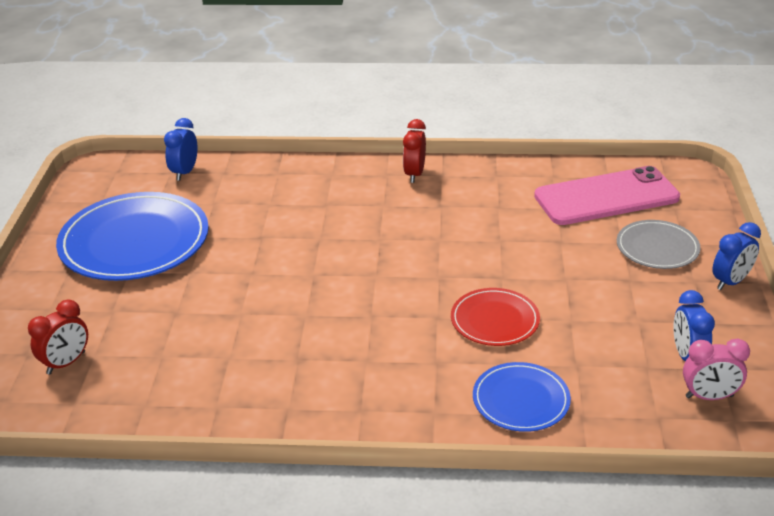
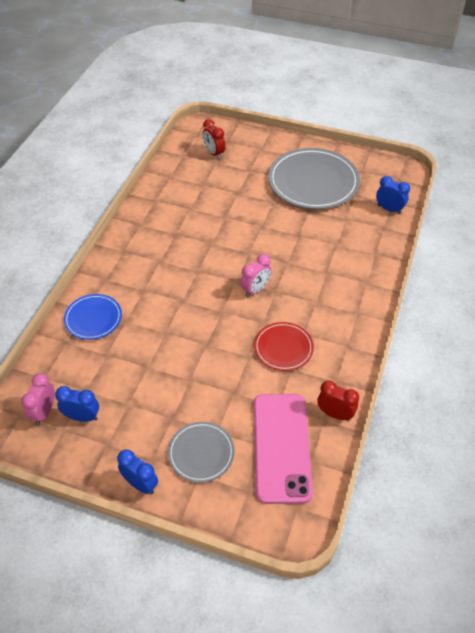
camera: 105 degrees right, 15 degrees up
(134, 242) = (313, 182): blue plate -> grey plate
(384, 255) = (255, 289): none -> pink clock
(414, 174) = (353, 329): red clock -> red clock (335, 414)
(495, 320) = (166, 327): red plate -> red plate (283, 348)
(730, 282) = (140, 484): blue clock -> blue clock turned 150 degrees clockwise

